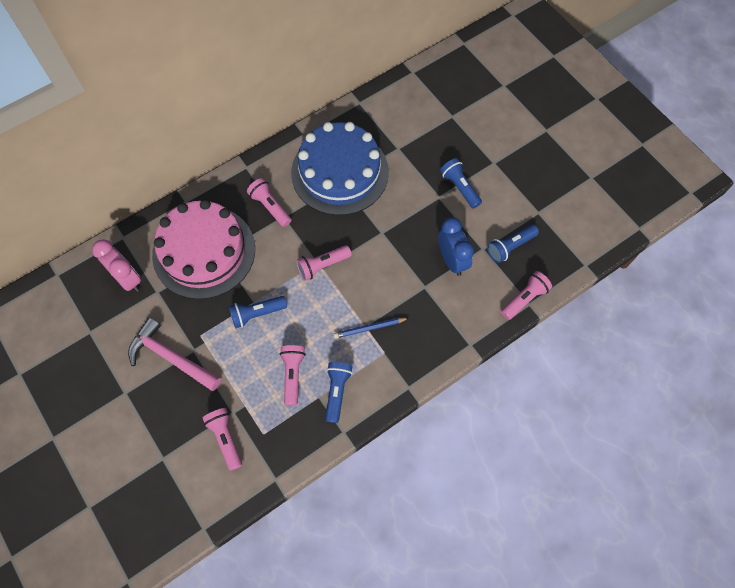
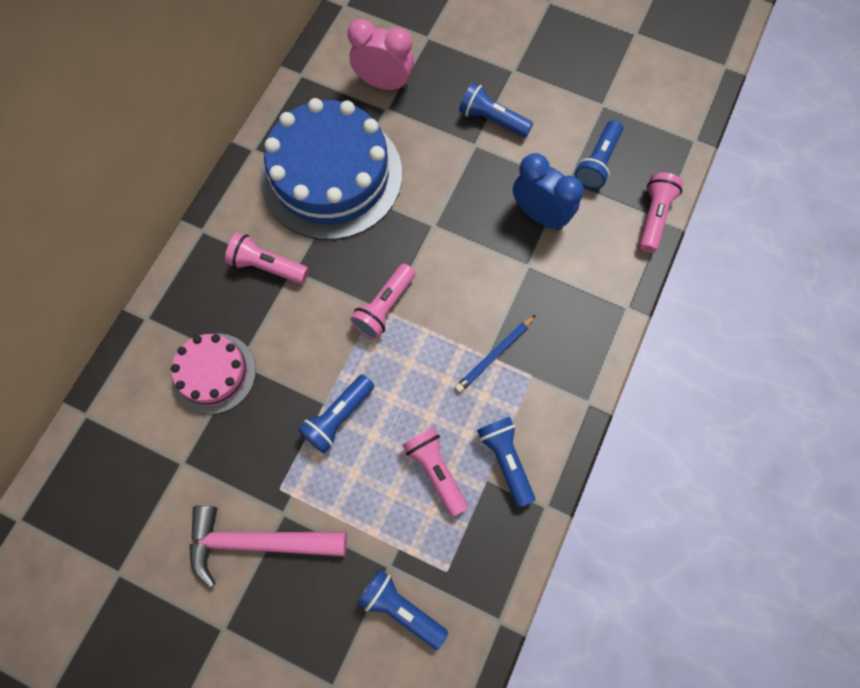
camera: 30 degrees left, 5 degrees up
(127, 279) = (128, 469): pink clock -> pink clock (384, 83)
(204, 251) = (214, 373): pink cake -> pink cake, size x0.53
(225, 439) = (401, 608): pink flashlight -> blue flashlight

